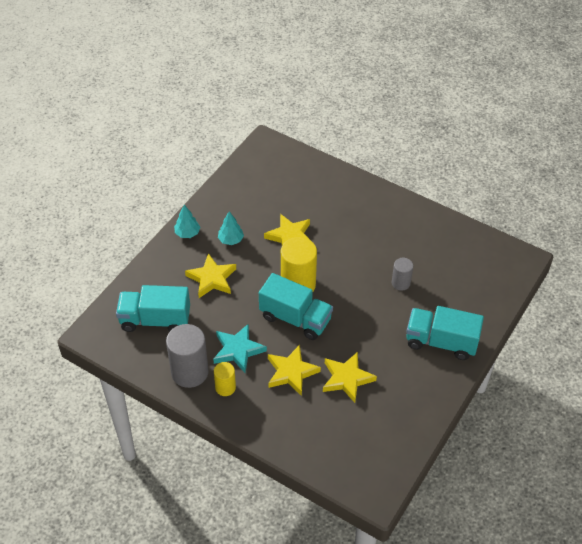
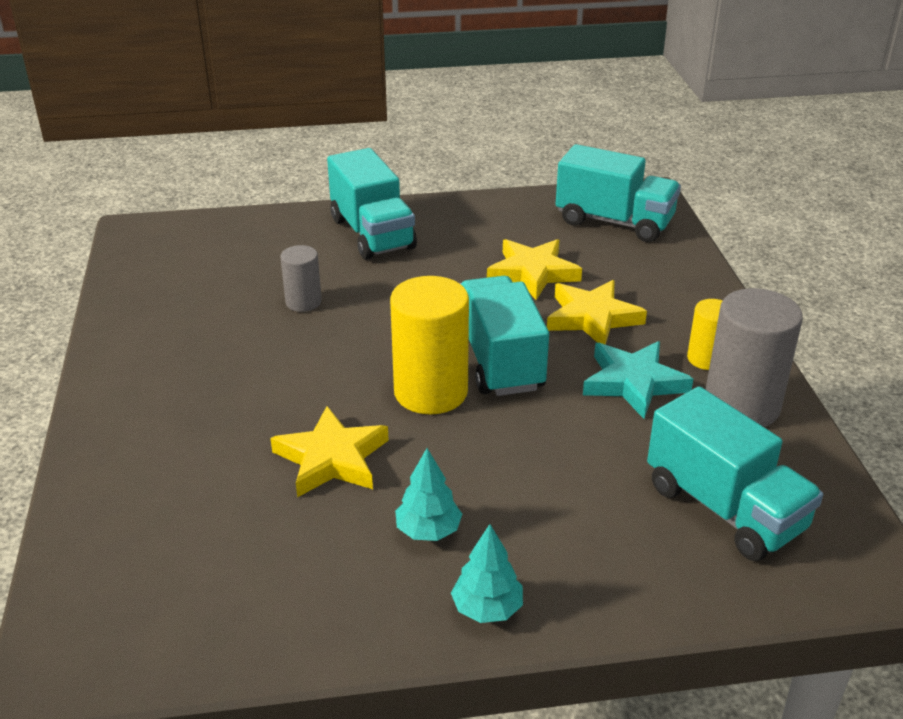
camera: 130 degrees left, 15 degrees down
(212, 279) = (548, 497): yellow star -> none
(360, 452) = (614, 222): none -> turquoise truck

